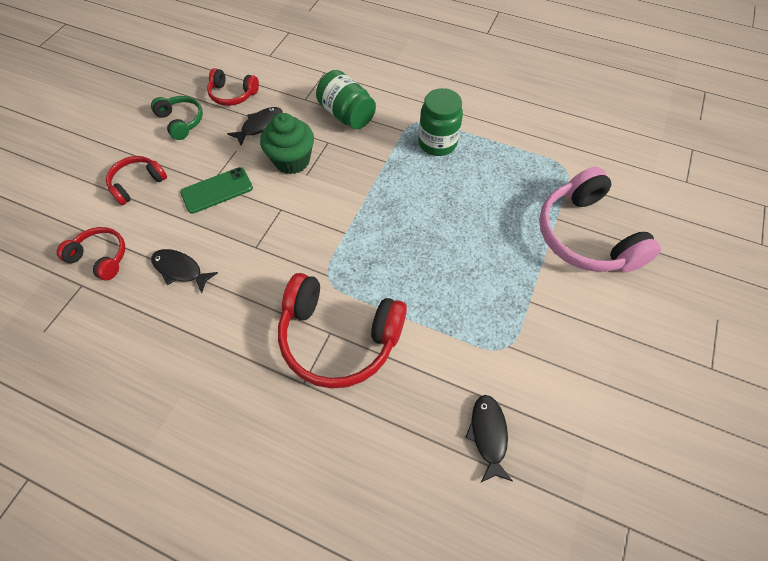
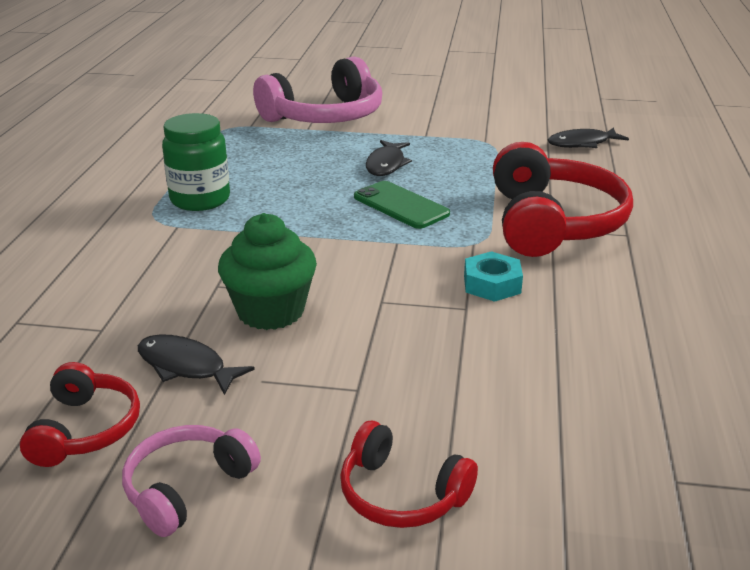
camera: 105 degrees left, 30 degrees down
(101, 257) = (603, 477): red headphones -> none
(180, 270) = (556, 369): black fish -> black fish (386, 164)
(181, 121) = (187, 488): green headphones -> pink headphones
(217, 190) = (371, 376): green phone -> green phone (401, 205)
(274, 269) = (492, 284): none -> turquoise nut
(347, 115) = (144, 278): green jar -> none

